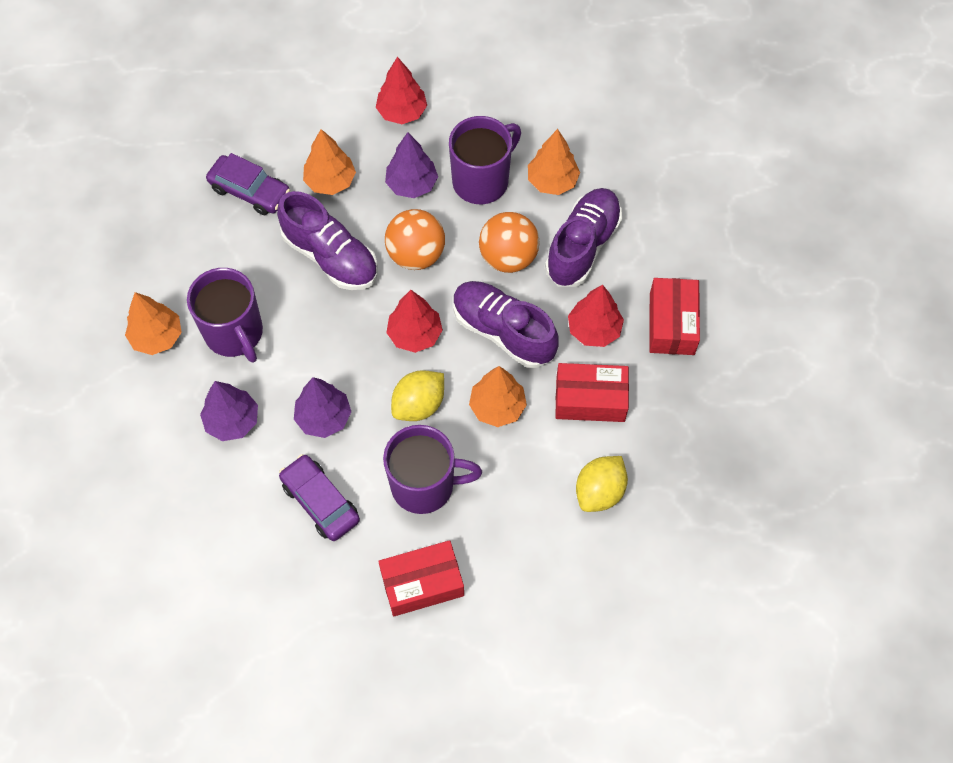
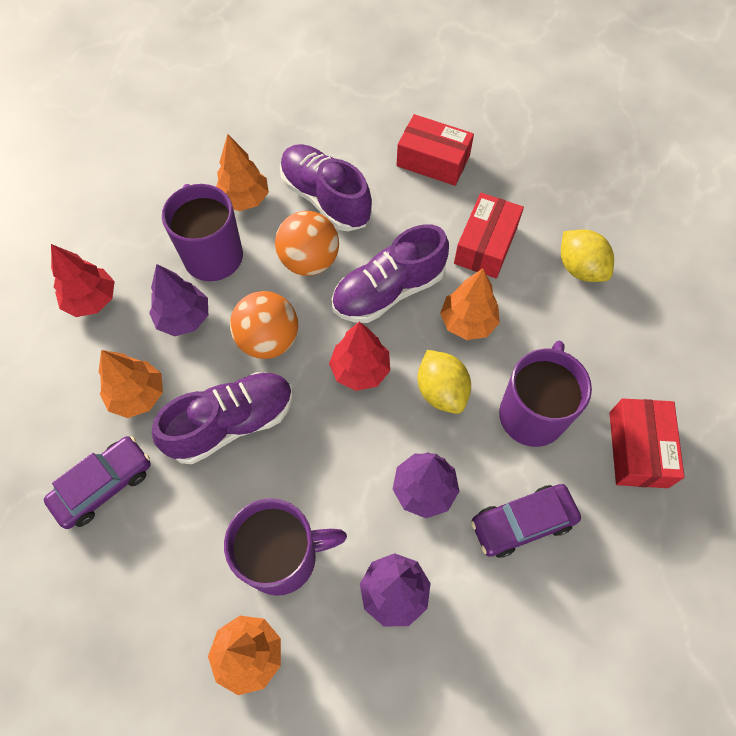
camera: 70 degrees left, 0 degrees up
(594, 330) = (416, 219): red tree -> none

